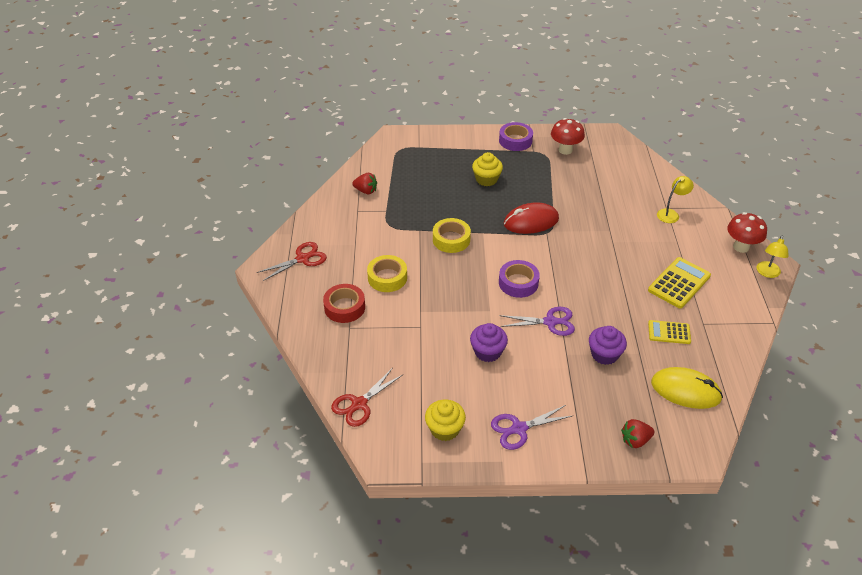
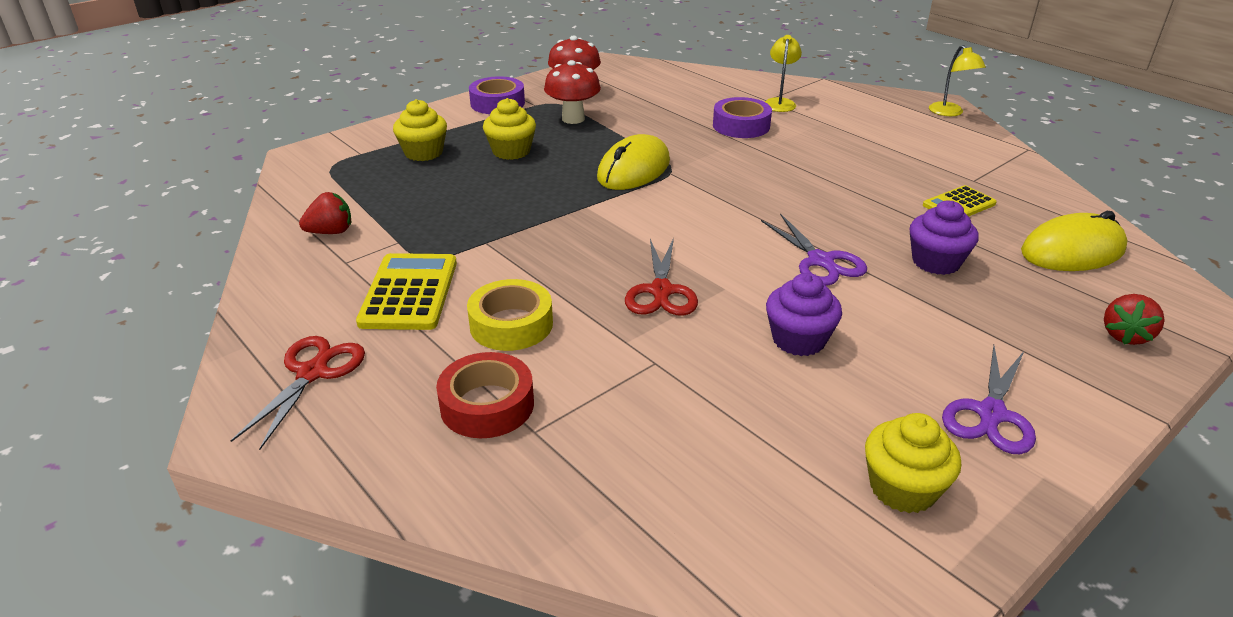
camera: 40 degrees left, 10 degrees down
(359, 404) = (715, 548): red scissors -> red scissors (661, 291)
(446, 160) = (423, 153): none -> yellow cupcake
(451, 239) = (551, 233): yellow tape -> none
(518, 283) = (715, 239): purple tape -> purple tape (741, 126)
(531, 221) = (633, 170): red mouse -> yellow mouse
(550, 322) = (820, 261): purple scissors -> purple scissors turned 105 degrees clockwise
(679, 283) = (889, 156): yellow calculator -> yellow calculator (409, 292)
(741, 247) = (890, 102): red mushroom -> red mushroom (573, 119)

